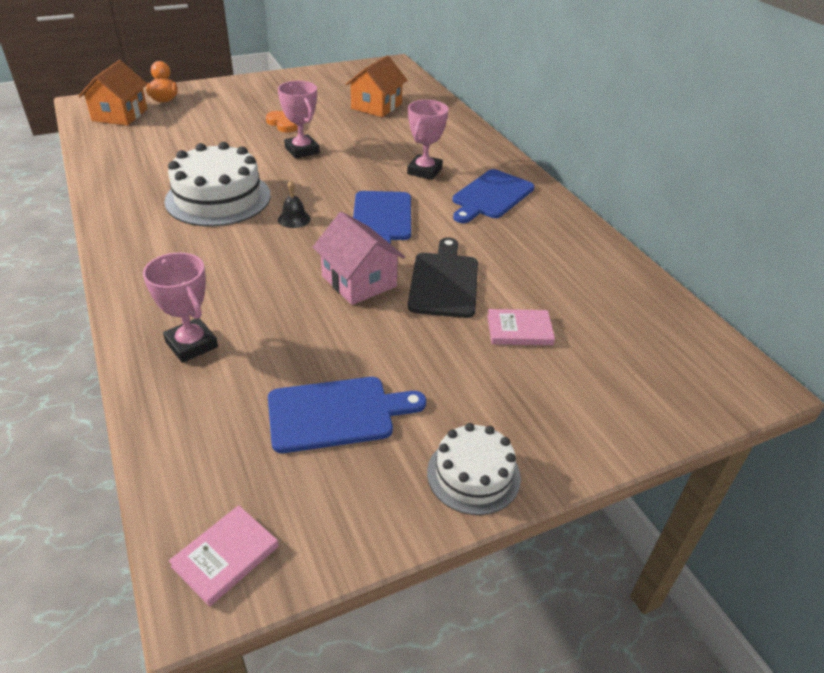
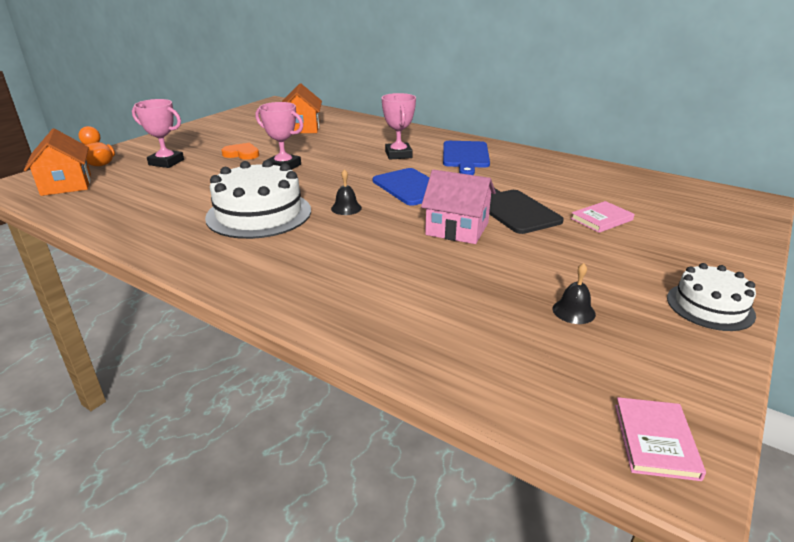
camera: 30 degrees left, 10 degrees down
(191, 344) = (394, 315): pink trophy -> pink trophy (166, 162)
(336, 413) = (573, 311): blue cutting board -> black bell

